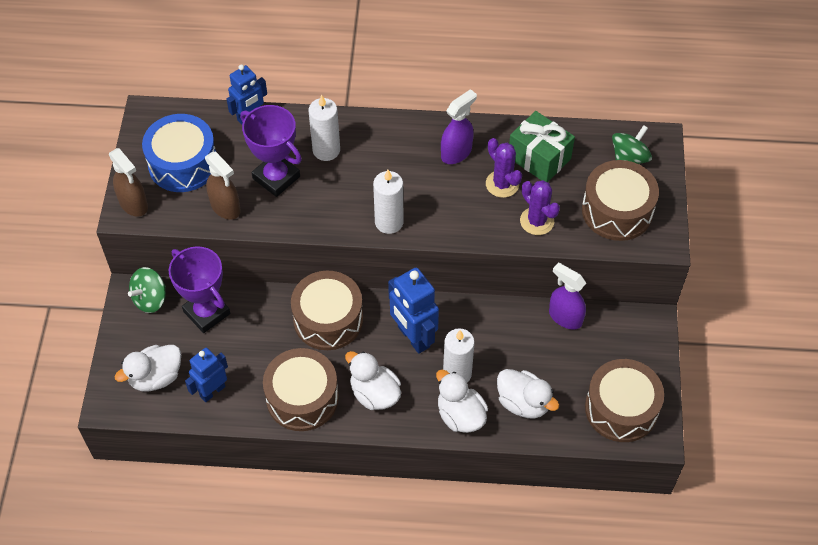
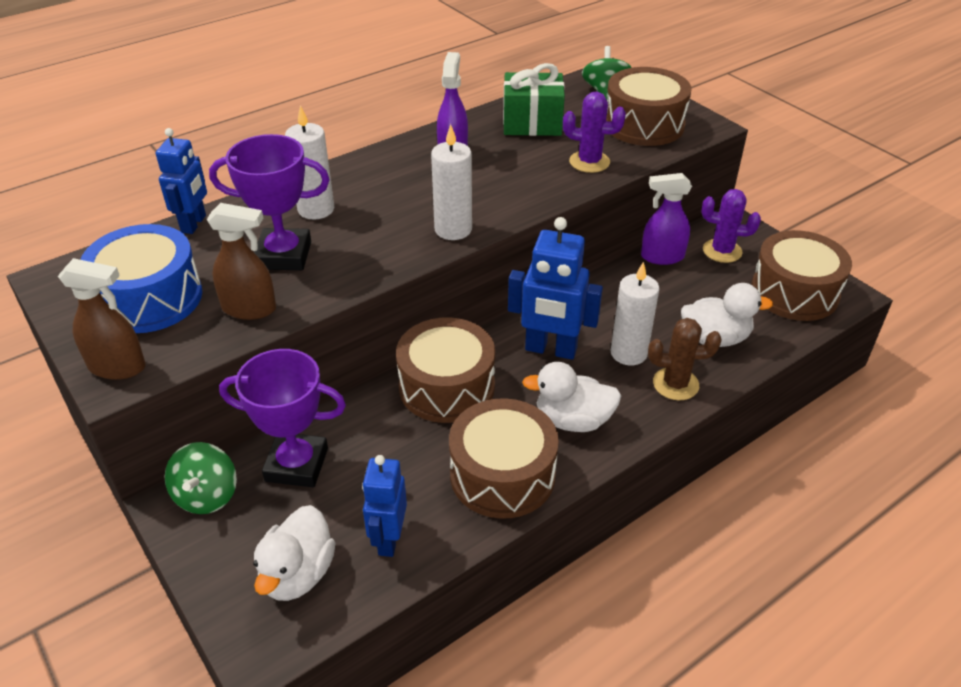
camera: 40 degrees left, 15 degrees down
(460, 415) = (675, 384): white duck -> brown cactus
(502, 184) = (524, 153): purple cactus -> purple cactus (722, 251)

